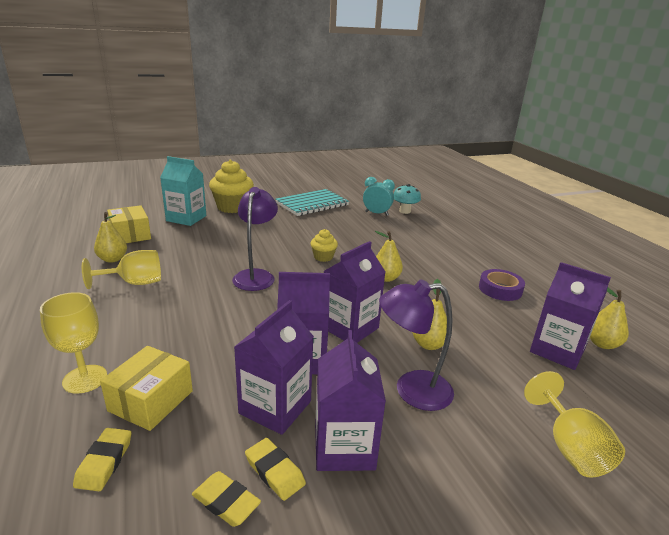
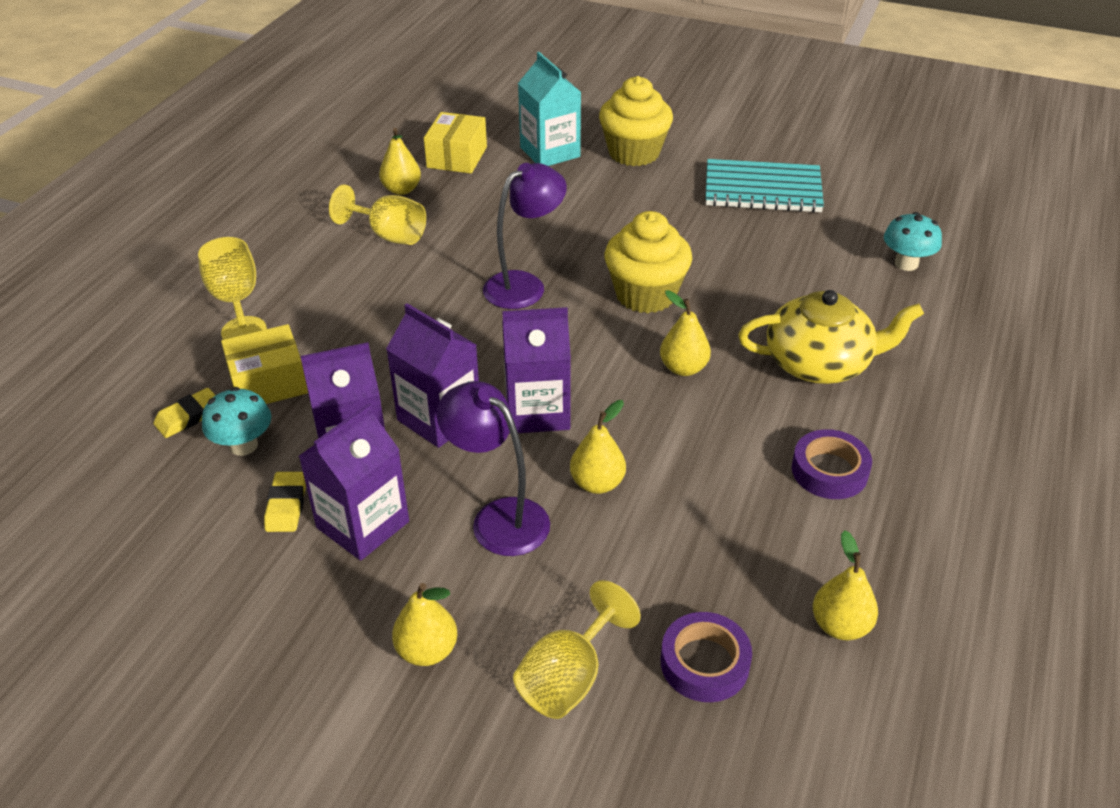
camera: 45 degrees right, 15 degrees up
(184, 453) = (243, 445): none -> turquoise mushroom
(226, 502) = (229, 503): yellow eraser -> none
(323, 257) = (645, 295): yellow cupcake -> yellow cupcake, size x1.92
(376, 213) = (845, 249): turquoise clock -> none
(432, 254) = (819, 363): none -> yellow teapot
(493, 494) = (427, 650): none -> yellow pear
(557, 350) = (753, 590): purple carton -> none
(596, 394) = (704, 663): none -> purple tape

